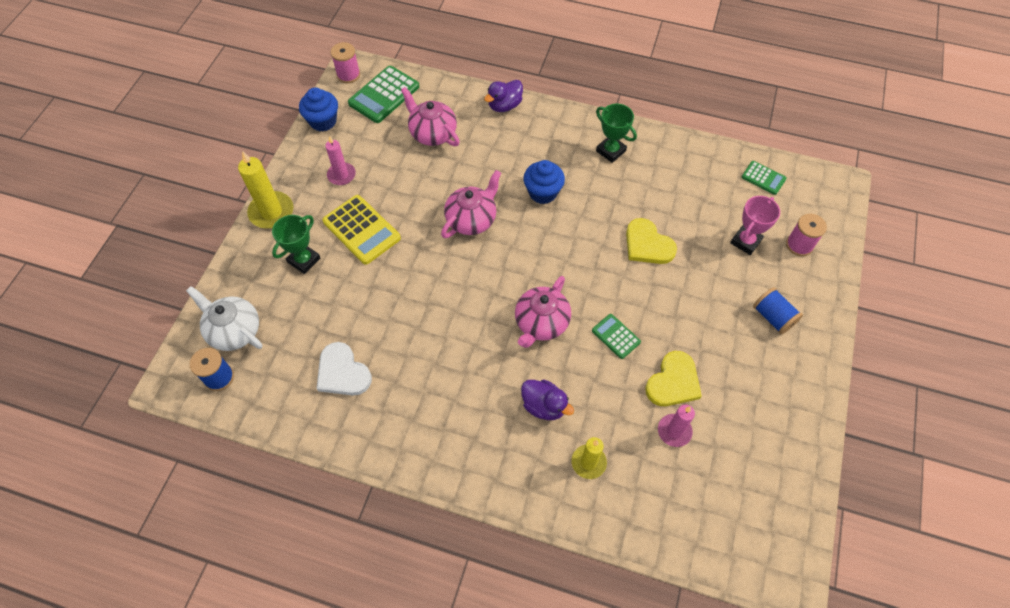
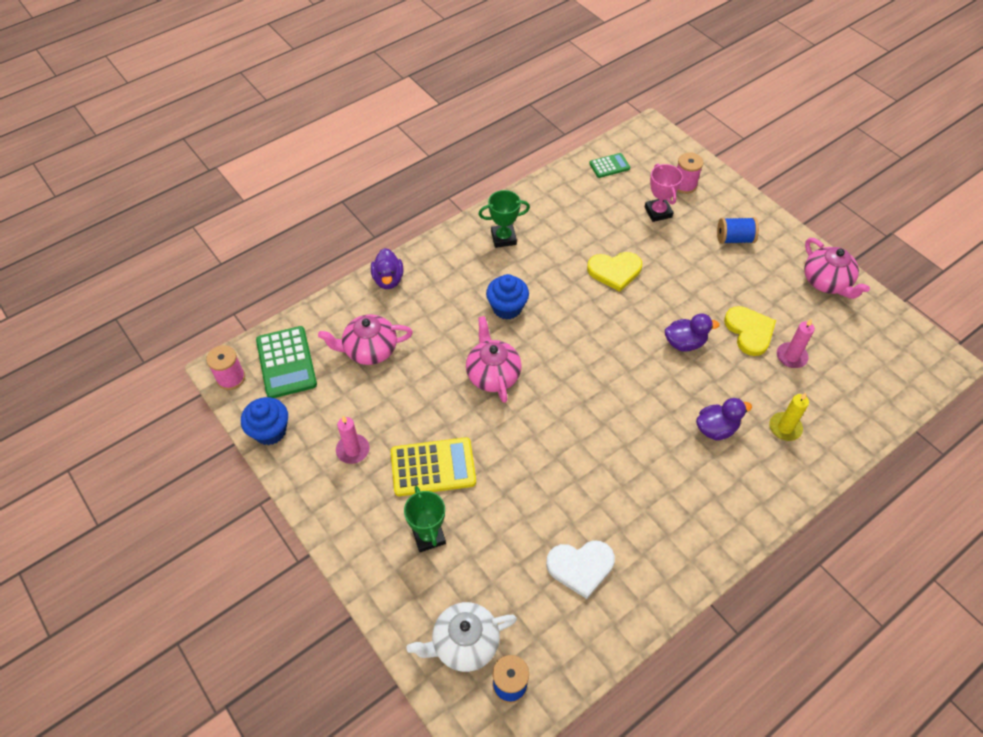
camera: 55 degrees left, 5 degrees down
(271, 212) = (345, 536): yellow candle -> none
(541, 323) = (637, 385): pink teapot -> pink teapot (826, 282)
(615, 336) = (684, 343): green calculator -> purple duck

